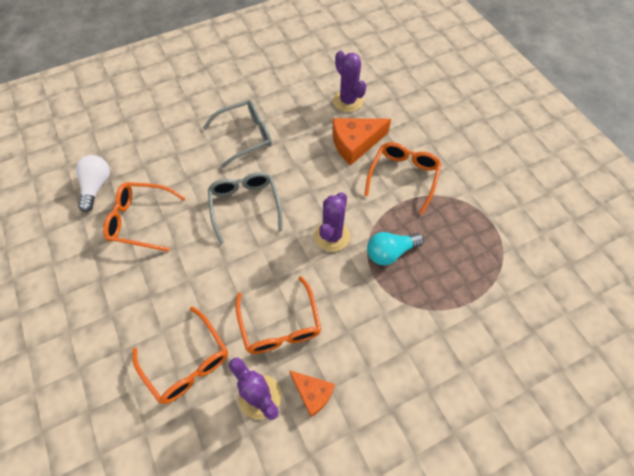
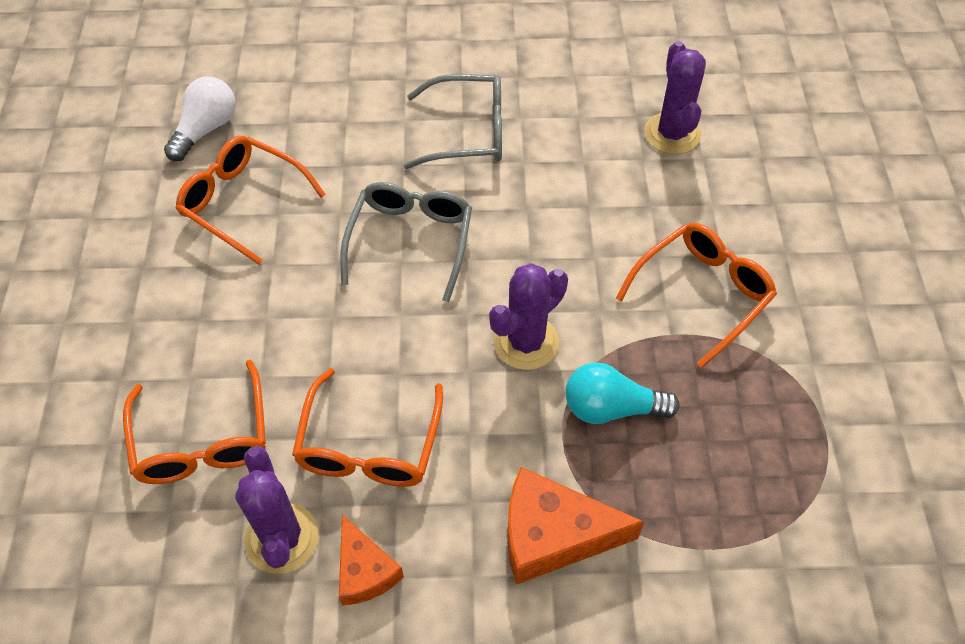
camera: 25 degrees right, 5 degrees down
(355, 143) = (646, 208): orange cheese -> orange cheese (553, 535)

